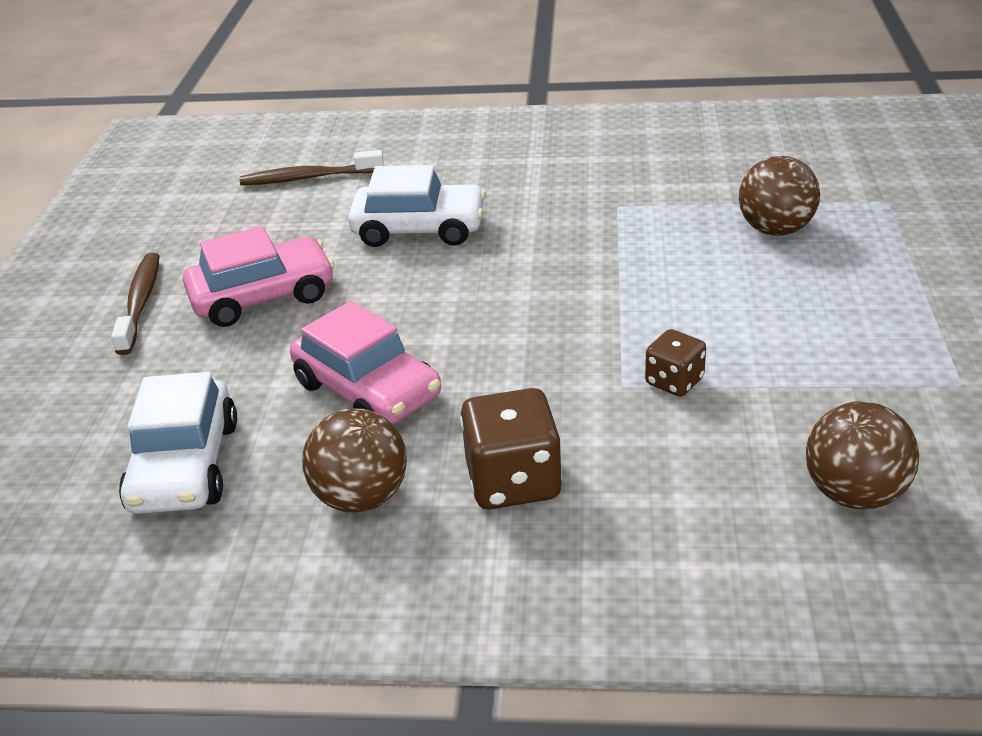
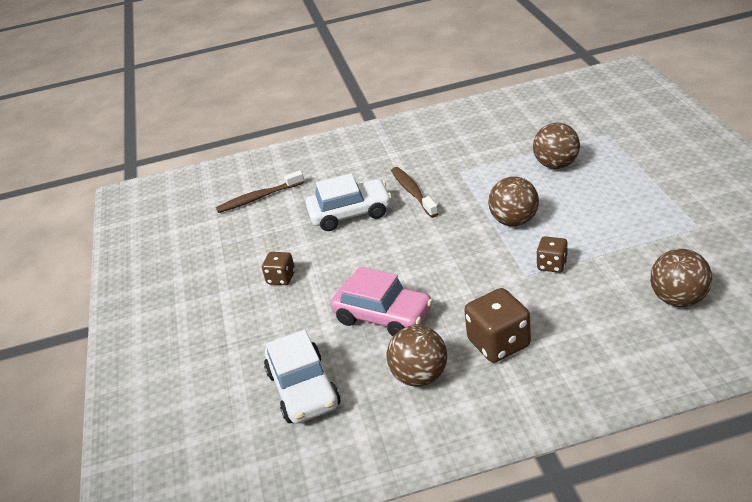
camera: 15 degrees left, 0 degrees up
(141, 302) = (204, 301): brown toothbrush -> brown toothbrush (413, 192)
(263, 296) = (281, 278): pink car -> brown dice
(655, 299) = (514, 221): none -> brown ball

